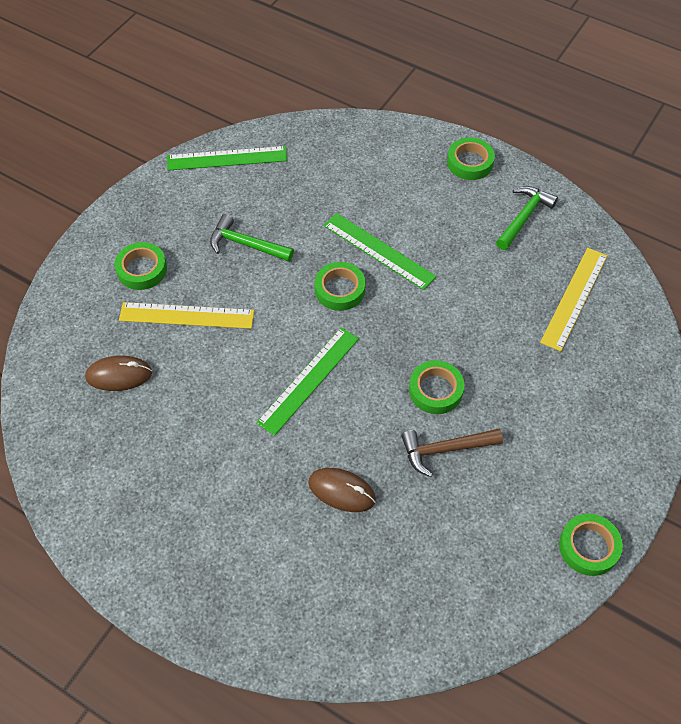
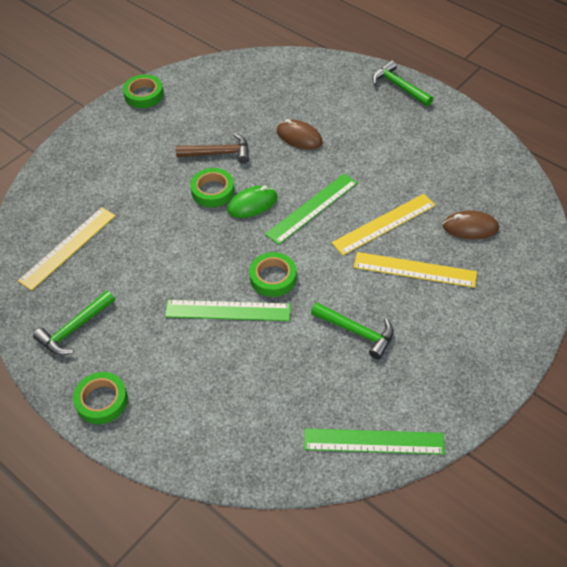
camera: 170 degrees left, 5 degrees down
(142, 269) = (460, 318): green tape -> none
(201, 615) = (399, 86): none -> green hammer
(221, 368) = (384, 224): none -> yellow ruler
(379, 251) = (228, 310): green ruler -> green ruler turned 45 degrees counterclockwise
(382, 377) = (252, 204): none -> green mouse

